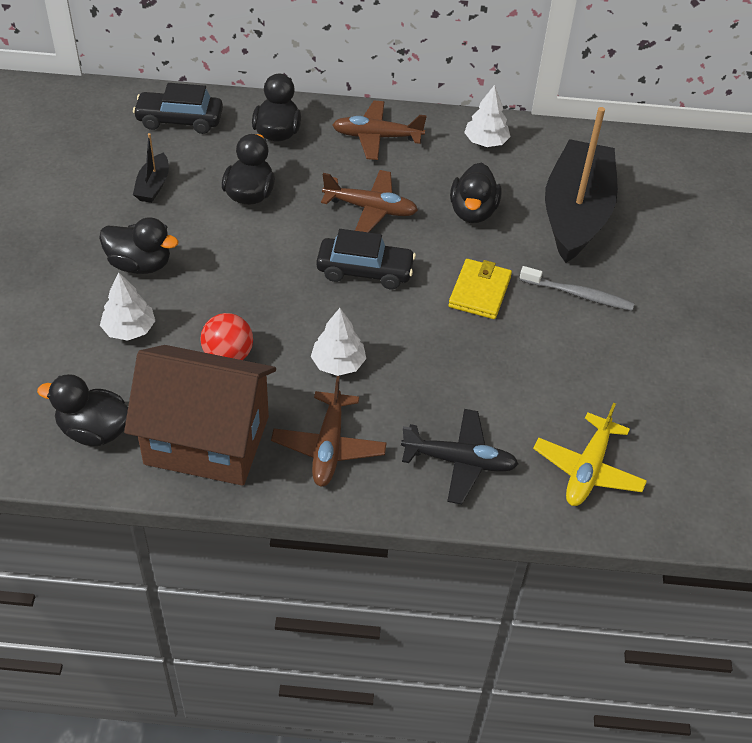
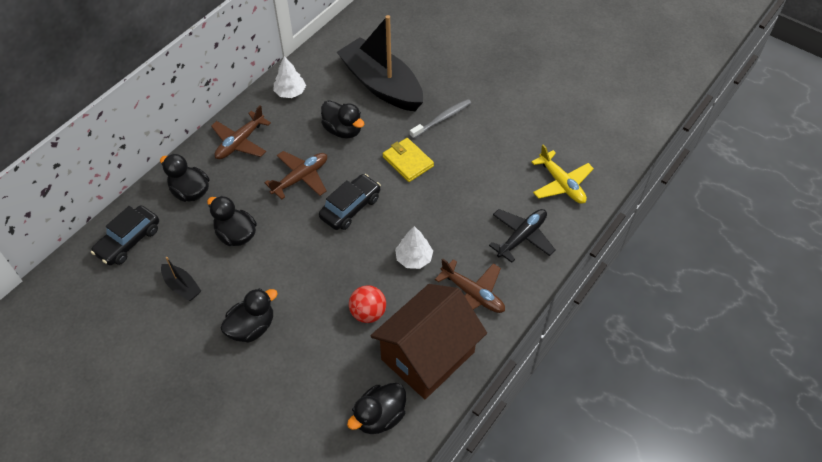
camera: 55 degrees left, 5 degrees up
(129, 329) = (306, 359): white tree -> none

